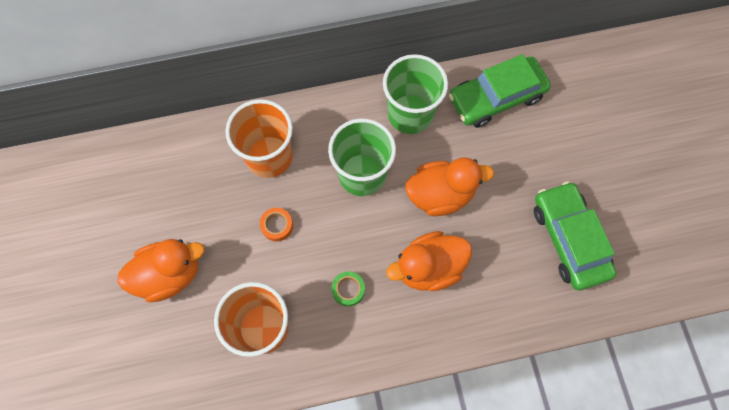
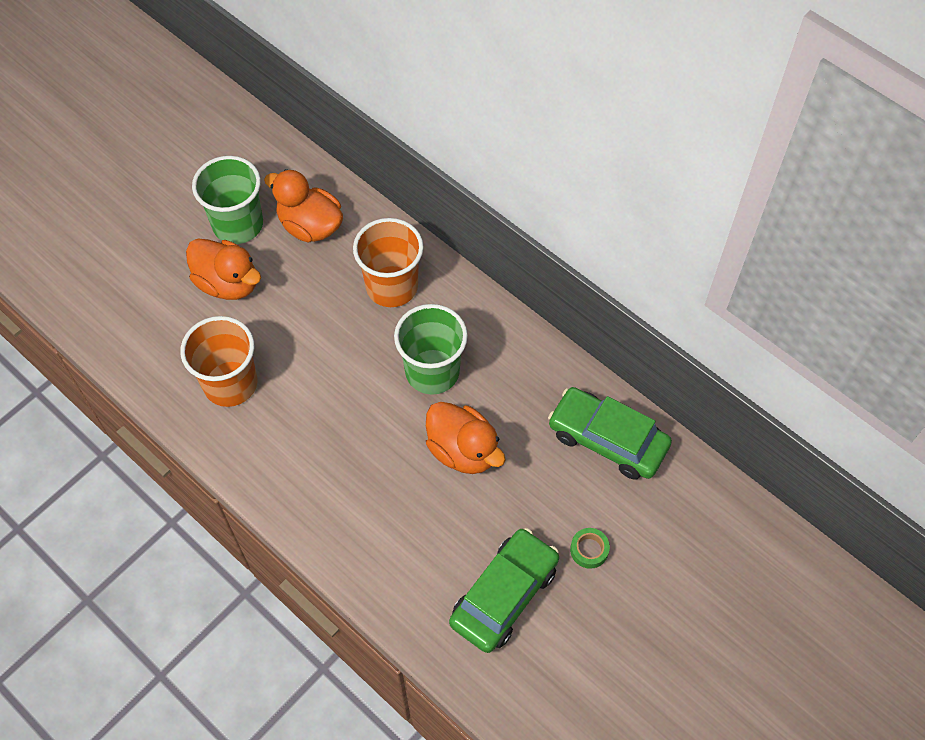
camera: 55 degrees right, 10 degrees down
(277, 226) = (331, 335): orange tape -> none
(348, 289) = (312, 429): green tape -> green tape (589, 550)
(410, 114) = (527, 374): green cup -> green cup (238, 224)
(429, 267) = (381, 484): orange duck -> orange duck (310, 226)

